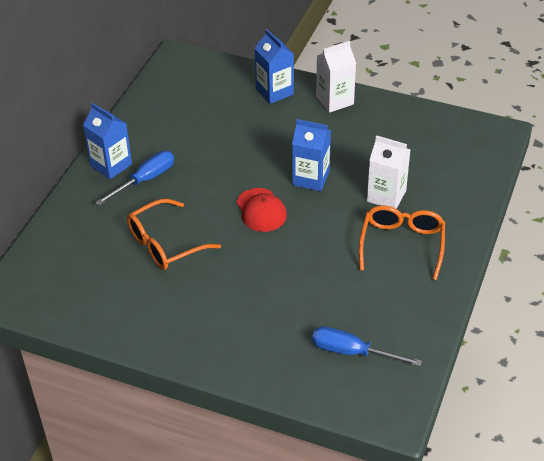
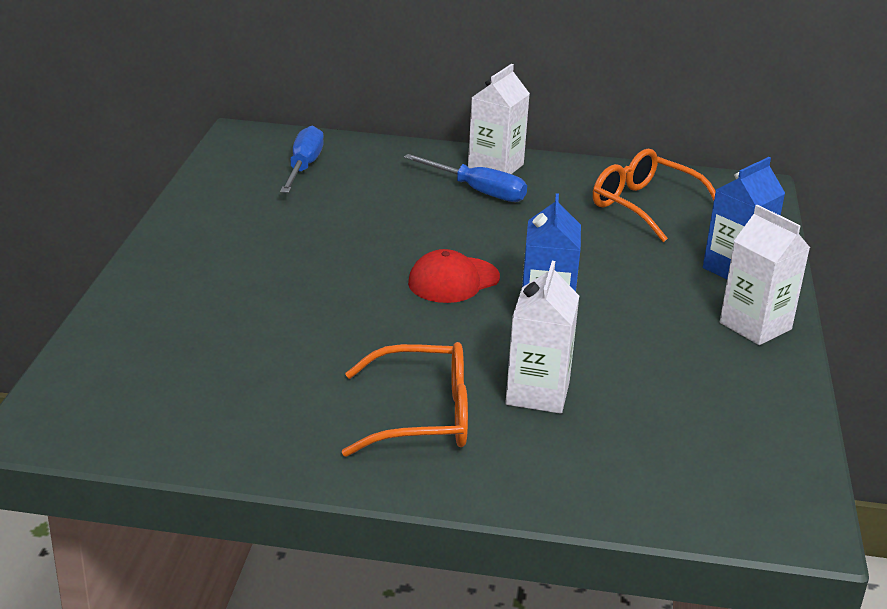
camera: 75 degrees right, 15 degrees down
(111, 165) = (495, 167): blue carton -> white carton
(164, 244) = (358, 216): orange glasses -> orange glasses (644, 206)
(352, 352) = (170, 380): blue screwdriver -> blue screwdriver (303, 167)

